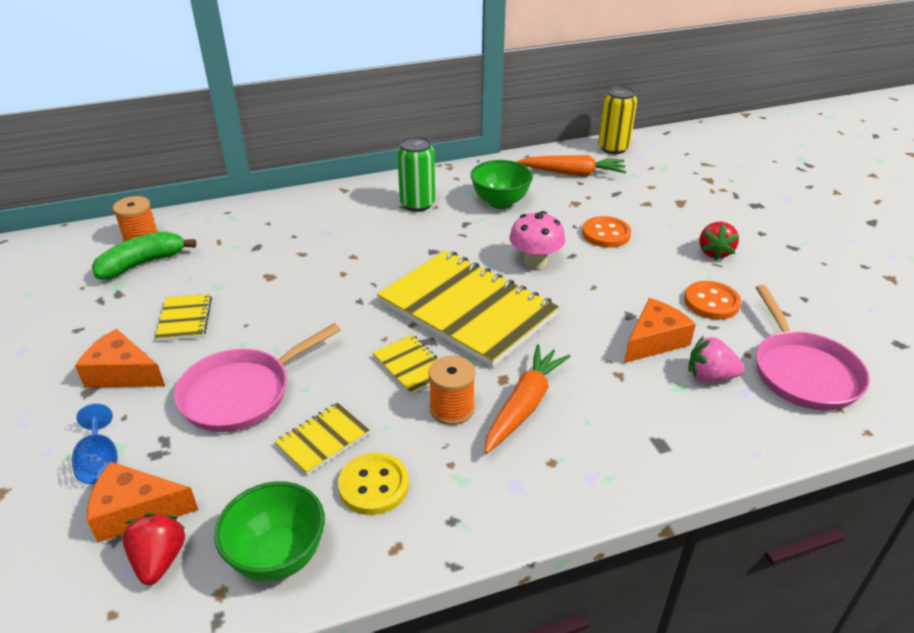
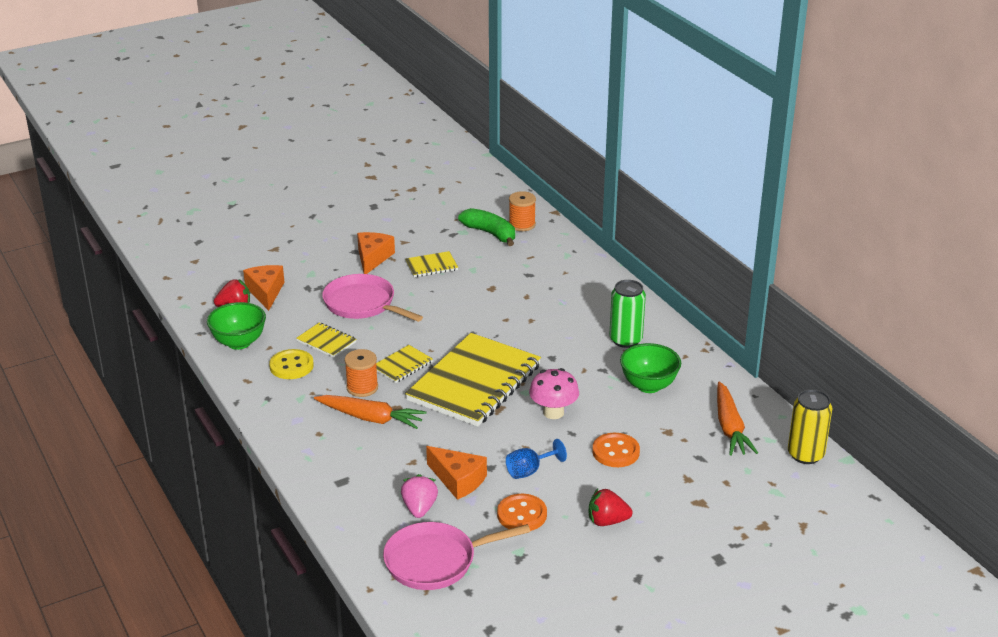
camera: 80 degrees right, 5 degrees down
(100, 462) = (299, 271): blue goblet -> blue goblet (529, 471)

